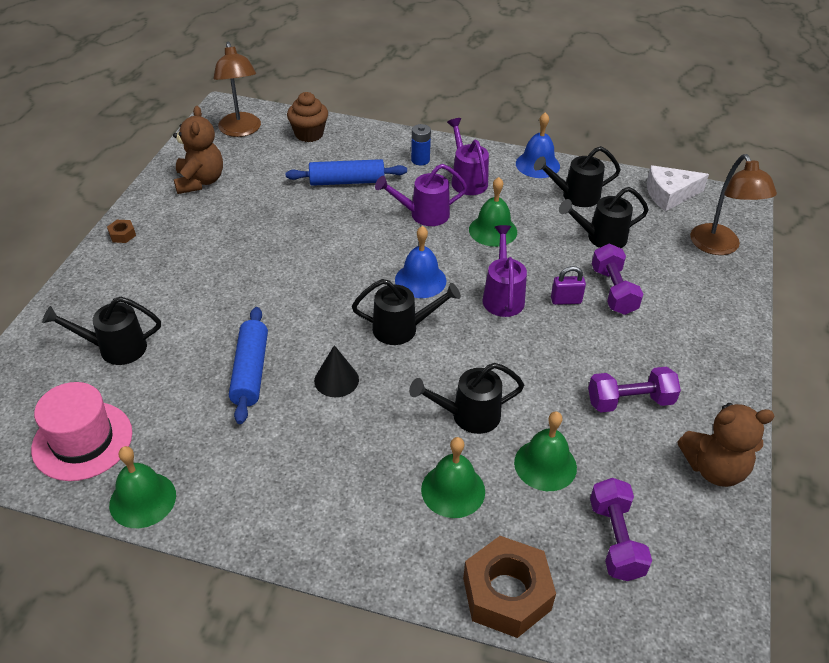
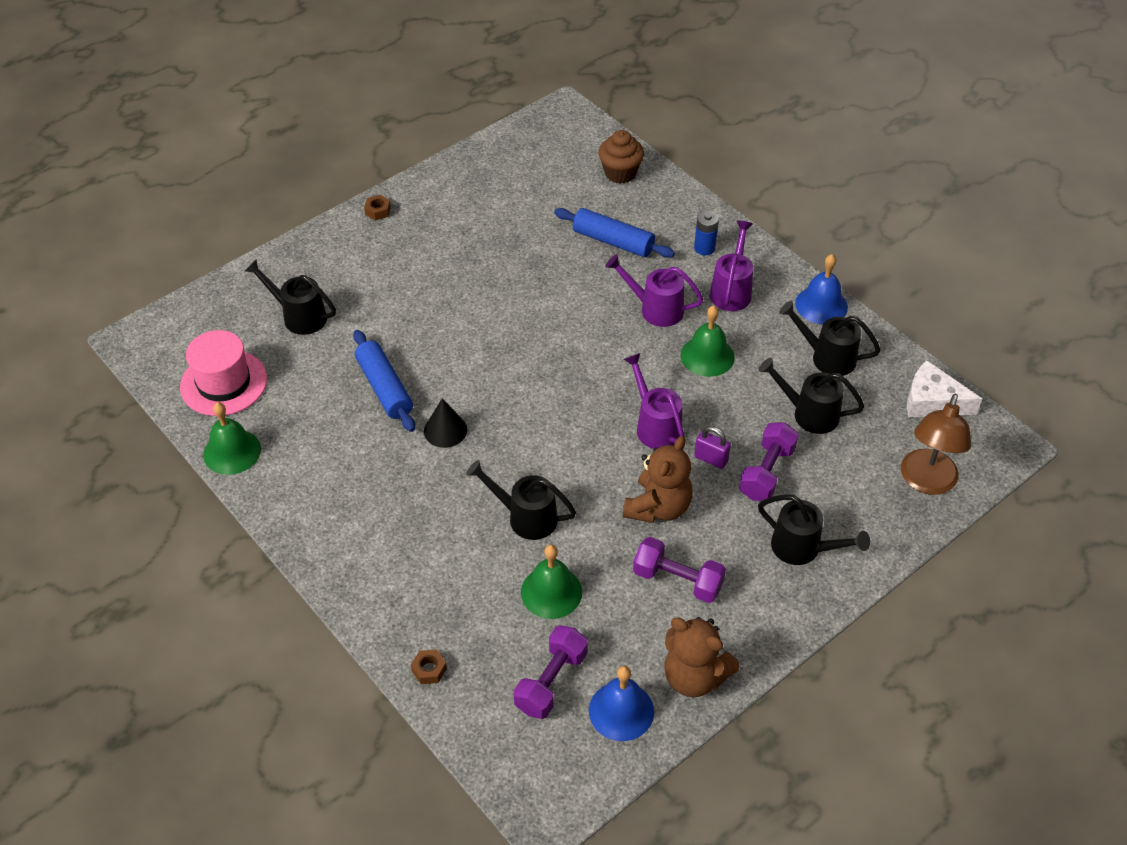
camera: 35 degrees right, 5 degrees up
(200, 181) = (481, 184): brown teddy bear -> brown teddy bear (658, 507)
(241, 130) = (559, 143): brown lamp -> none
(250, 371) = (384, 388): blue rolling pin -> blue rolling pin turned 60 degrees counterclockwise
(402, 329) = (538, 412): black watering can -> black watering can (803, 548)
(420, 280) = (594, 374): blue bell -> blue bell (621, 711)
(453, 490) = (459, 570): green bell -> none
(502, 296) = (655, 426): purple watering can -> purple watering can turned 60 degrees counterclockwise
(506, 594) = (429, 670): brown nut -> brown nut, size x0.42

